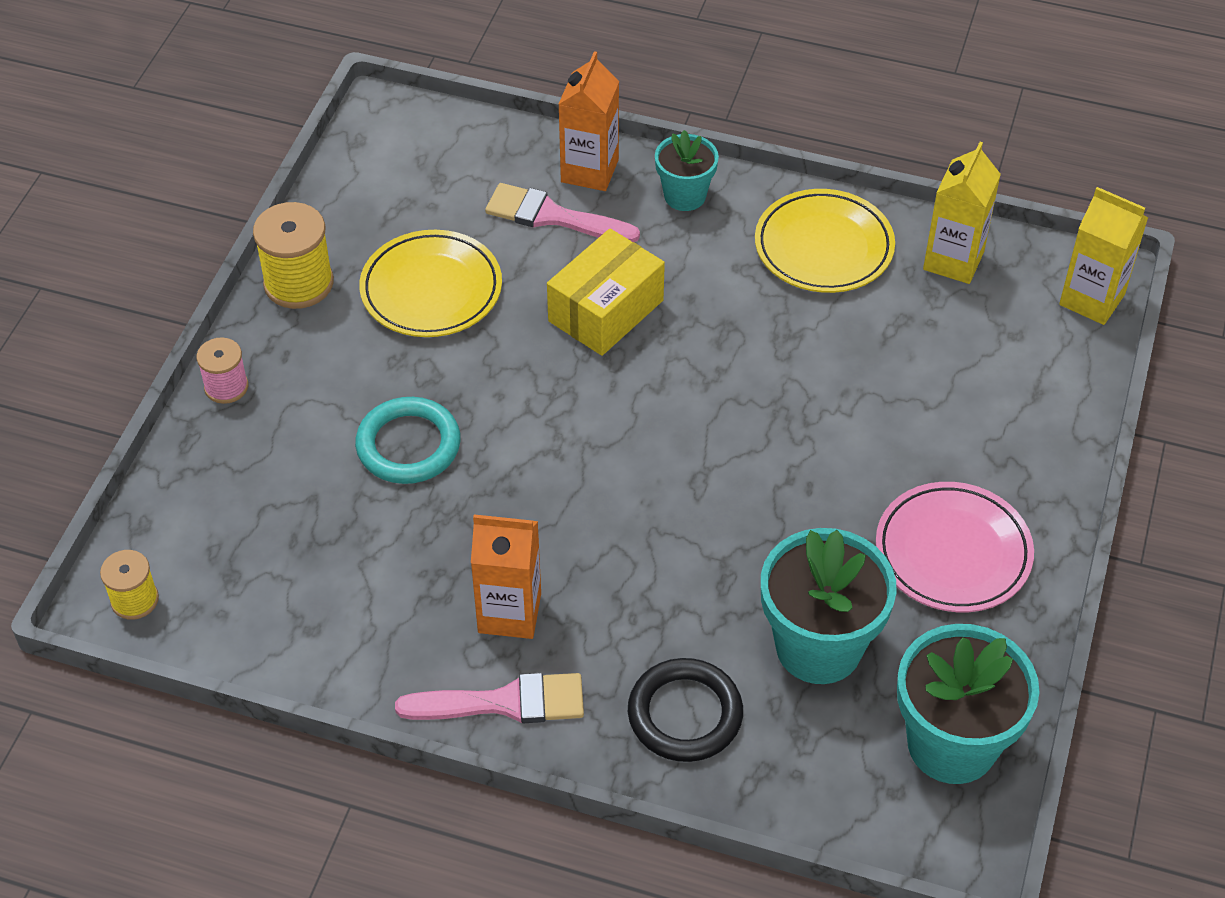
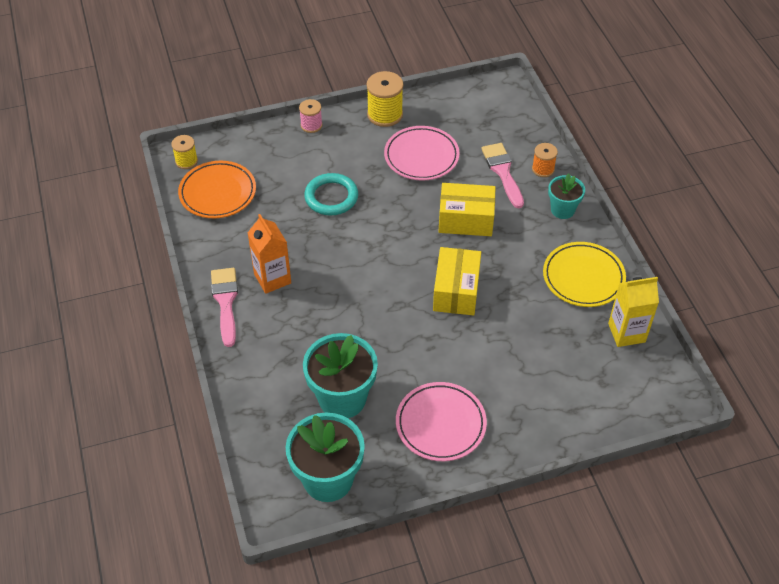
camera: 55 degrees right, 0 degrees up
(253, 592) = (218, 193): none -> orange plate
(431, 290) = (421, 156): yellow plate -> pink plate
(503, 702) = (225, 302): pink brush -> pink brush turned 150 degrees counterclockwise
(589, 171) = (543, 169): orange carton -> orange spool
(685, 714) = (267, 368): black ring -> none
(730, 399) = (456, 291): none -> yellow box
(1092, 299) = (659, 404): yellow carton -> none

